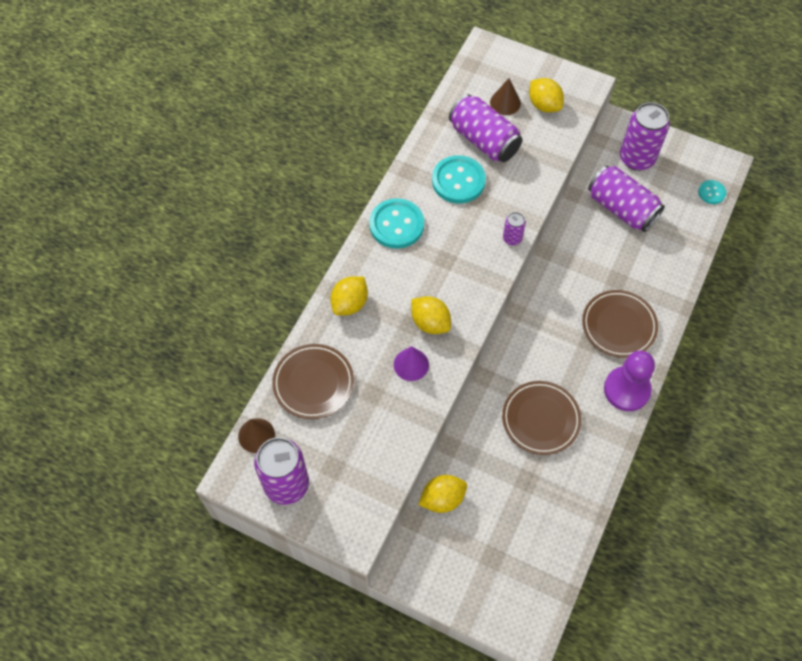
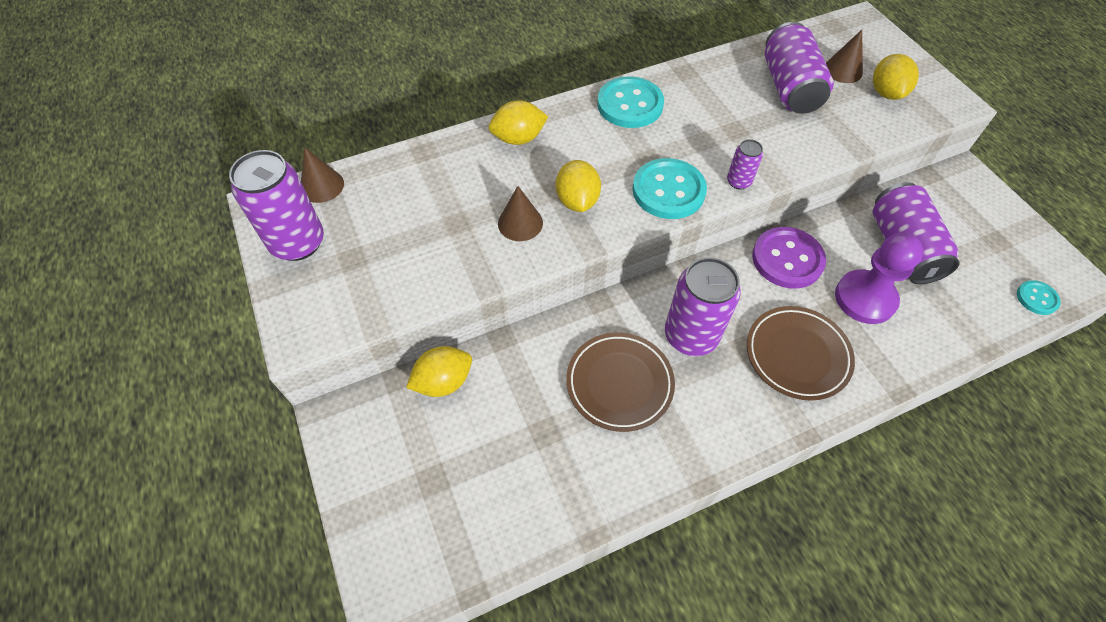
camera: 40 degrees right, 5 degrees down
(313, 383) = (415, 179): brown plate -> none
(411, 364) = (520, 223): purple cone -> brown cone
(442, 499) = (443, 381): yellow lemon -> yellow lemon turned 45 degrees counterclockwise
(458, 181) = (729, 104): turquoise button -> turquoise button (668, 191)
(566, 264) = (787, 259): none -> purple button
(627, 390) = (748, 426): purple pawn -> purple pawn (865, 298)
(636, 158) = (961, 214): purple can -> purple can (690, 336)

